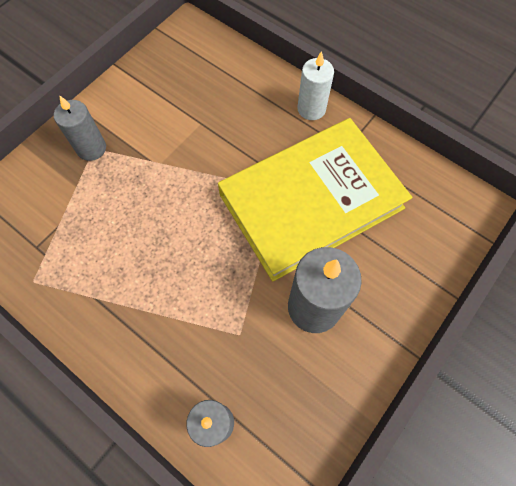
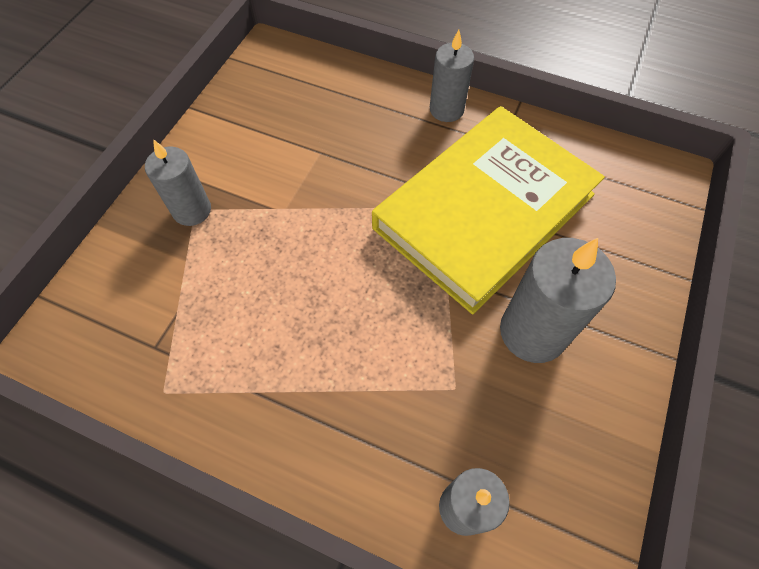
camera: 15 degrees left, 5 degrees down
(311, 109) = (446, 109): white candle -> grey candle

